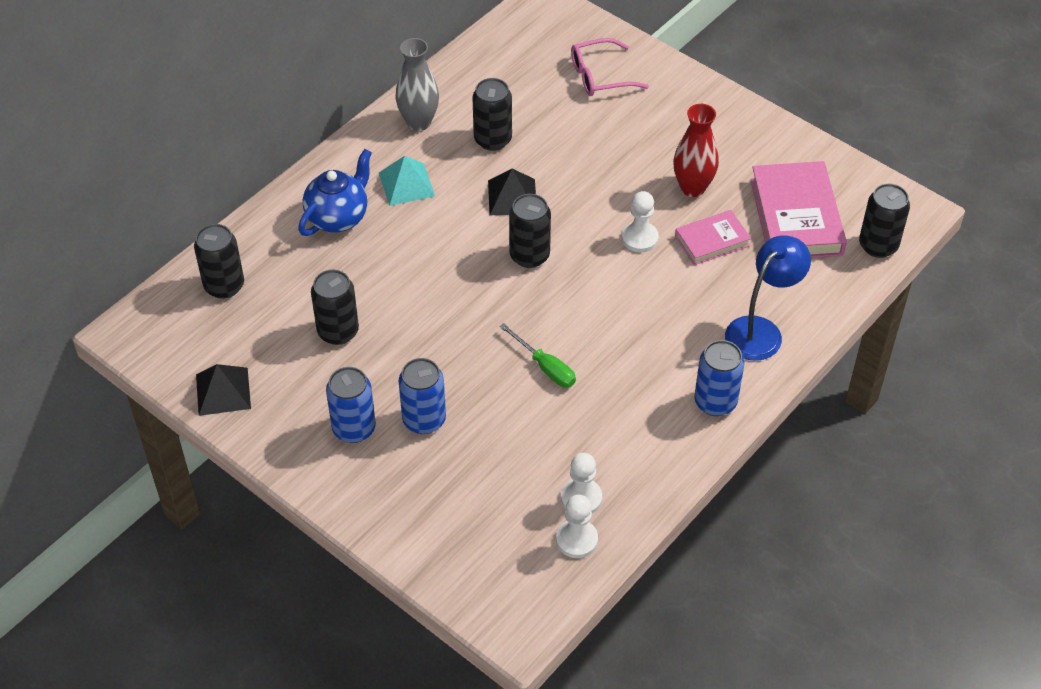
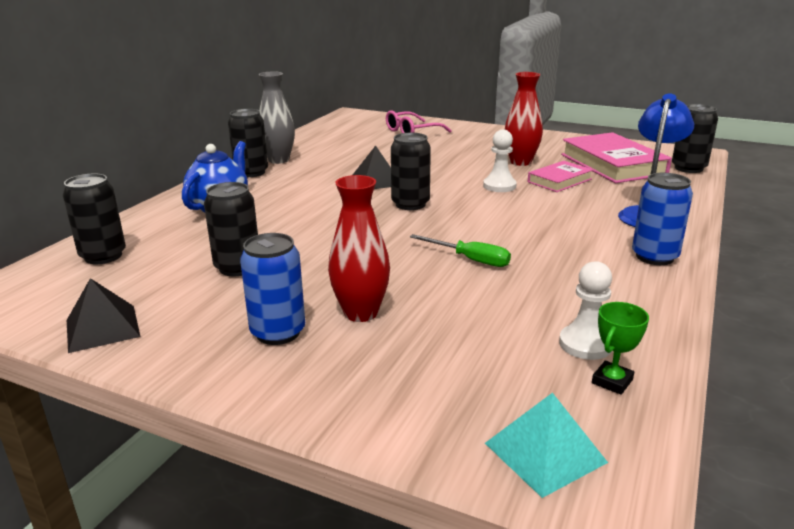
camera: 15 degrees left, 25 degrees down
(406, 184) = (279, 185): turquoise pyramid -> turquoise pyramid (544, 452)
(424, 420) = (361, 313): blue can -> red vase
(493, 139) = (344, 160): black can -> black can (251, 172)
(576, 540) = (612, 381): white pawn -> green trophy

